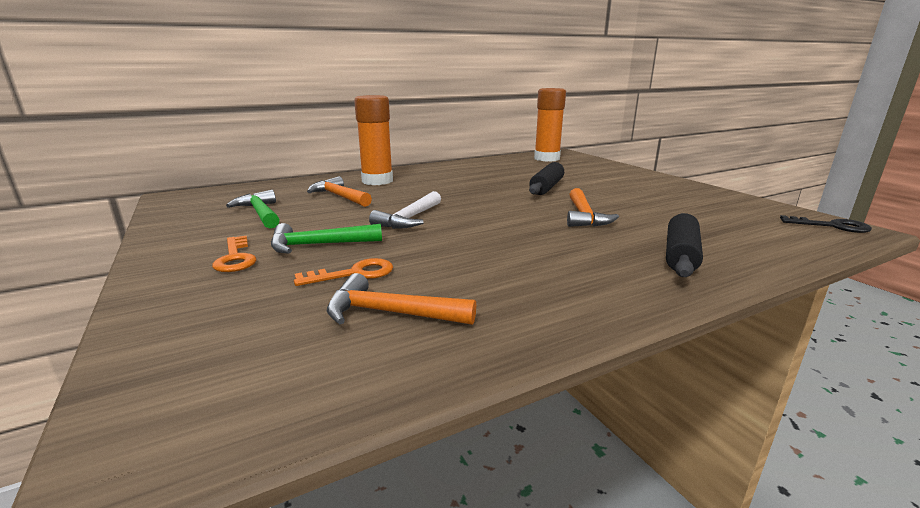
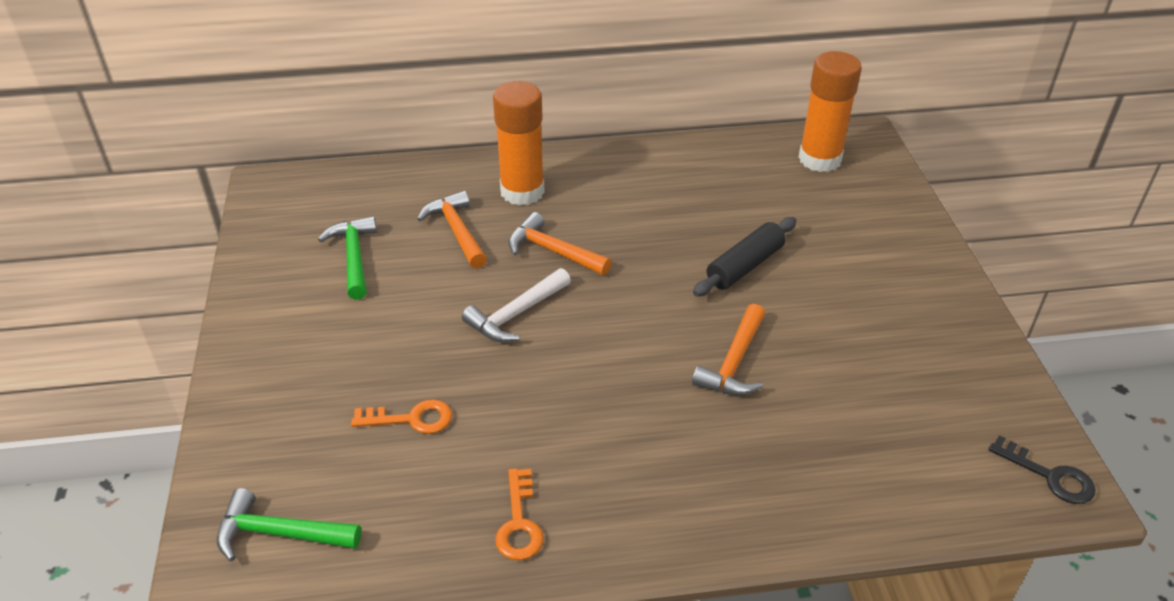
camera: 20 degrees right, 20 degrees up
(235, 258) = (309, 357): orange key -> orange key (519, 523)
(318, 245) = (395, 351): green hammer -> green hammer (279, 533)
(390, 313) = (419, 493): orange hammer -> orange hammer (553, 251)
(680, 255) = (776, 481): black rolling pin -> none

